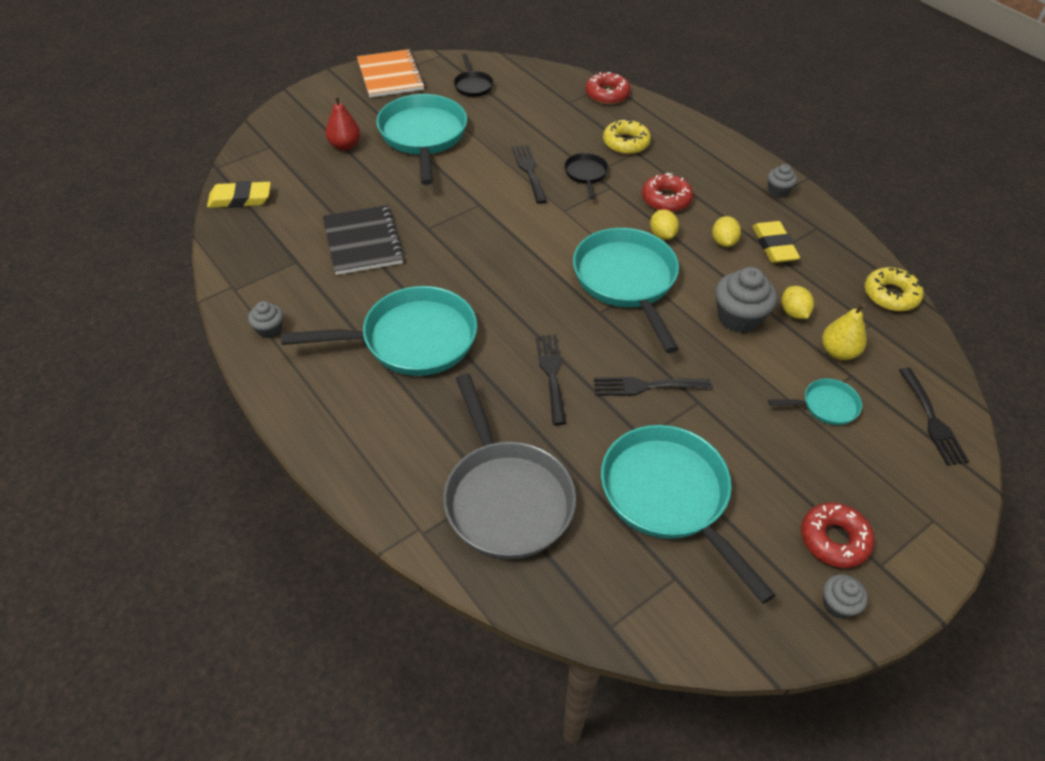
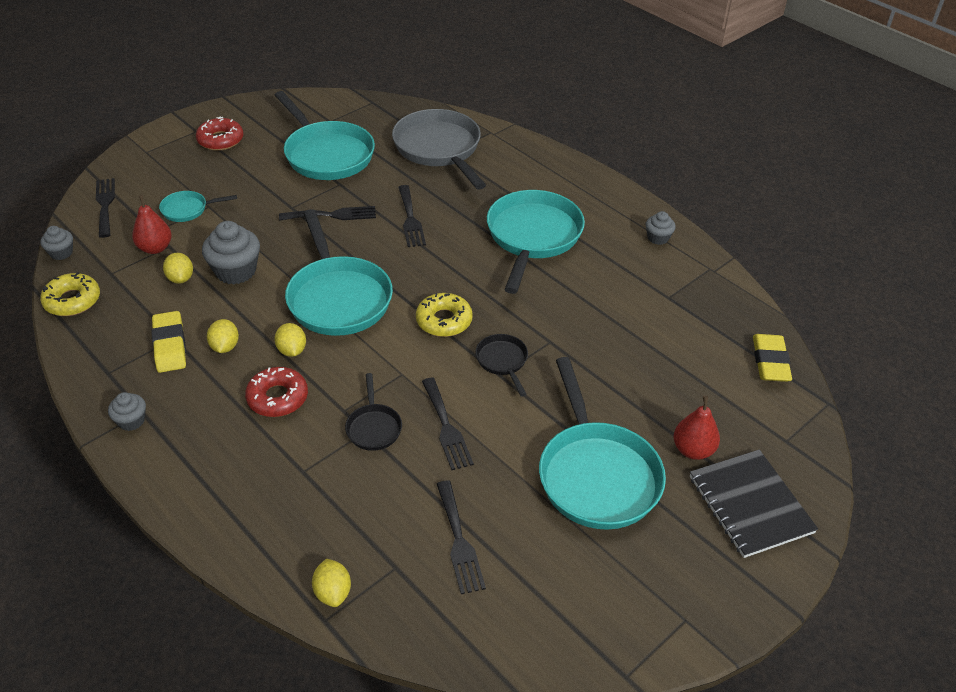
camera: 175 degrees right, 5 degrees down
(240, 199) = (770, 362): yellow eraser -> yellow eraser turned 75 degrees counterclockwise
(363, 242) = (612, 321): black notebook -> black notebook (750, 504)
(390, 76) = (691, 606): orange notebook -> none
(411, 340) = (533, 237): turquoise pan -> turquoise pan turned 120 degrees clockwise
(473, 86) = (552, 593): black pan -> black pan (503, 361)
(527, 110) = (459, 541): none -> black fork
(607, 94) = (333, 592): red donut -> yellow lemon
(626, 143) = (315, 486): yellow donut -> yellow donut (444, 321)
(838, 352) = (155, 248): yellow pear -> red pear
(838, 605) = (232, 115): grey cupcake -> grey cupcake (61, 253)

